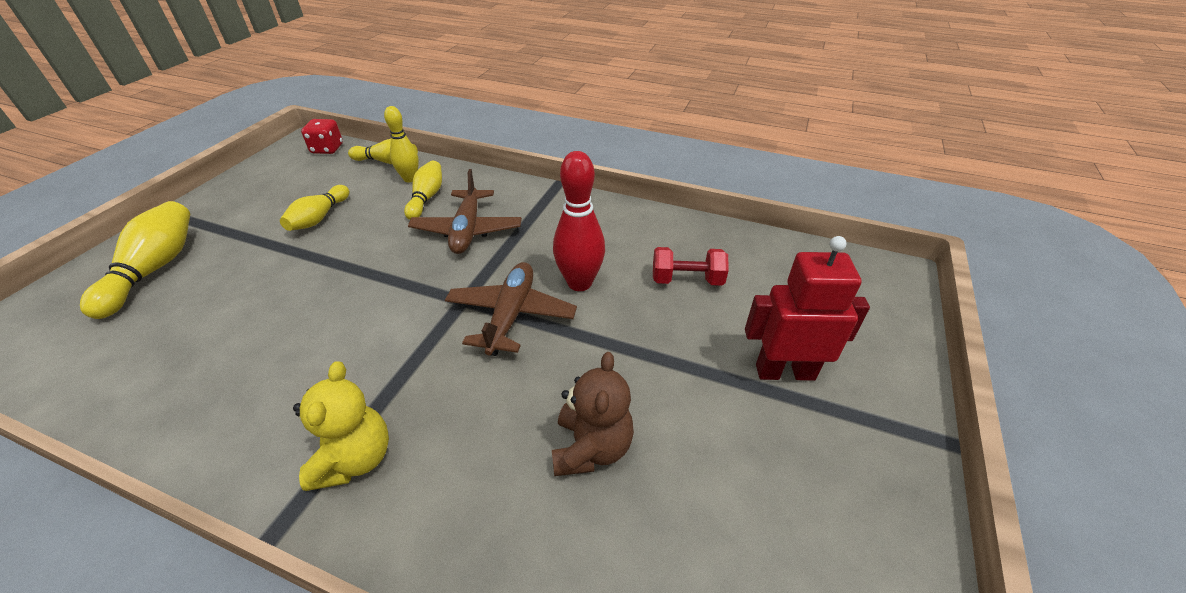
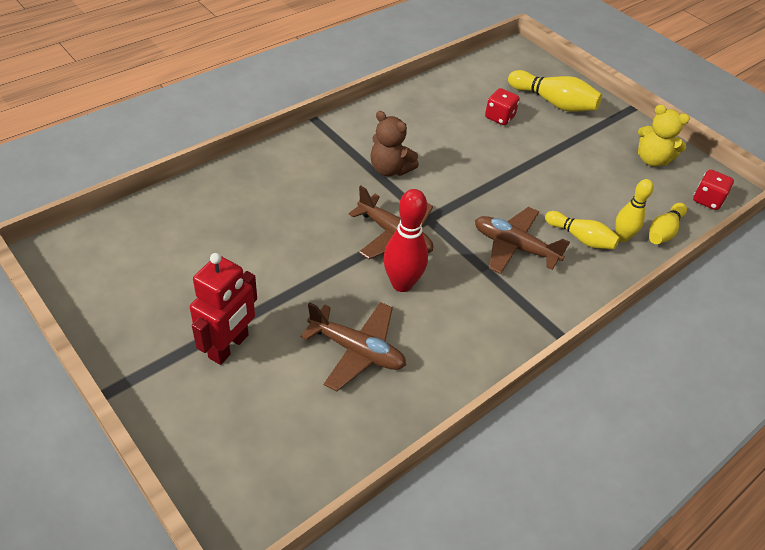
camera: 115 degrees right, 5 degrees up
(206, 306) = (499, 117): none -> red dice
(319, 218) = (580, 175): yellow bowling pin -> none
(355, 459) = (335, 148): yellow teddy bear -> yellow teddy bear (652, 160)
(591, 448) = (265, 227): brown teddy bear -> brown teddy bear (390, 169)
(687, 280) = (357, 350): red dumbbell -> brown plane

